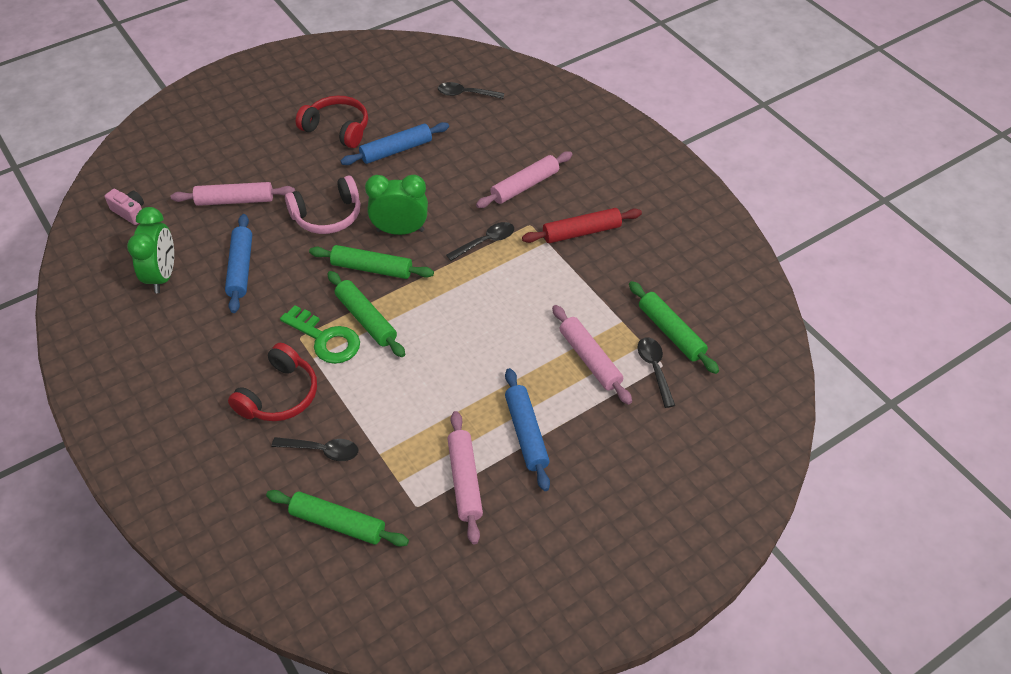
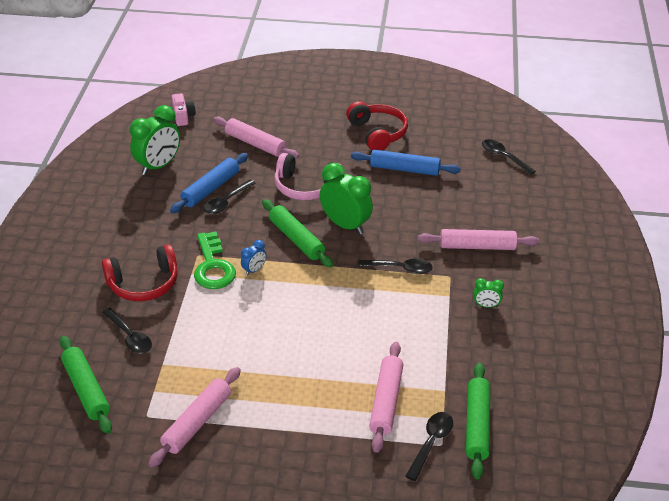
camera: 40 degrees right, 10 degrees down
(270, 272) = (226, 202): none -> black spoon
(366, 319) = (254, 270): green rolling pin -> blue clock
(526, 433) = (277, 421): blue rolling pin -> none
(581, 232) = (486, 305): red rolling pin -> green clock

